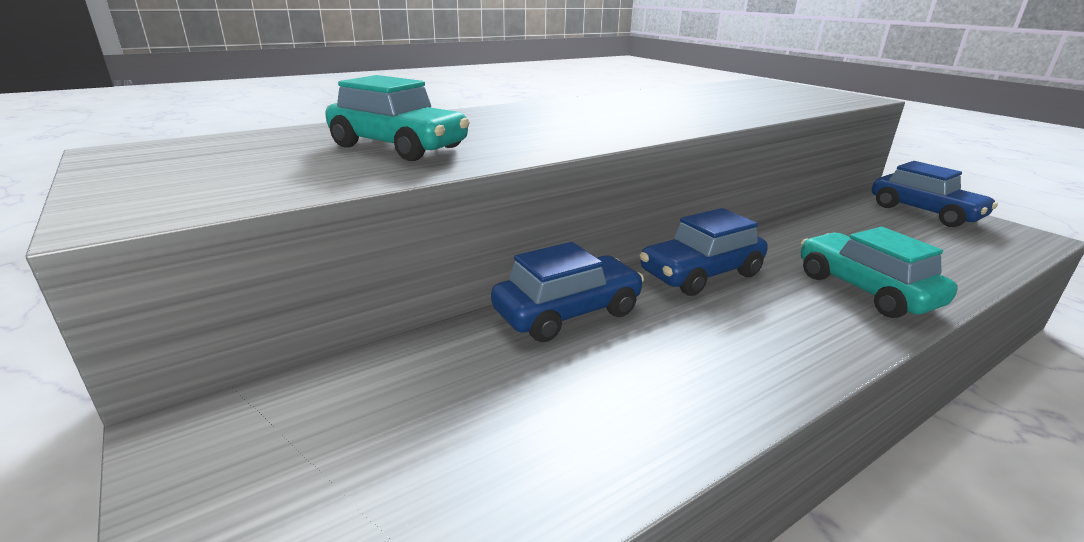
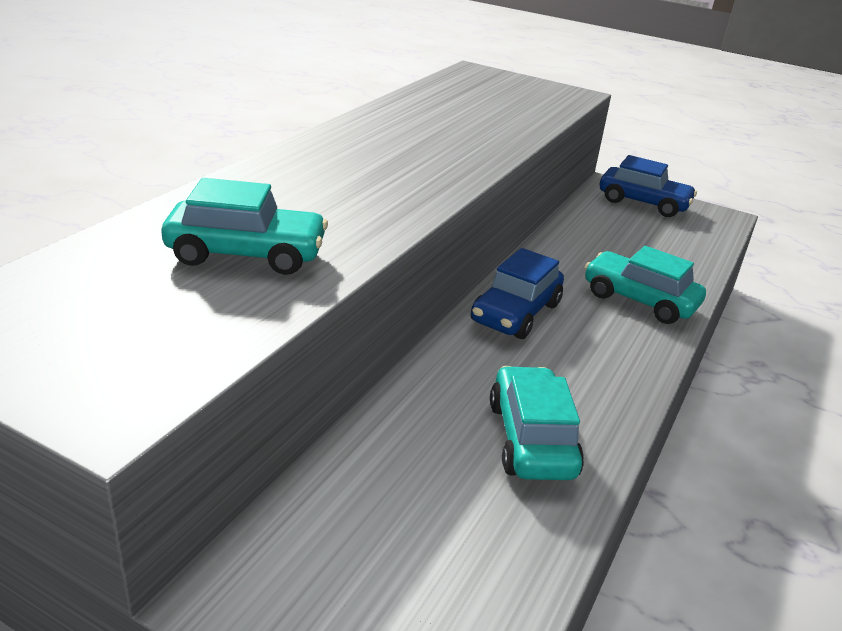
camera: 30 degrees left, 5 degrees up
(567, 313) = (439, 382): blue car -> none
(625, 387) = (531, 439): none -> turquoise car

